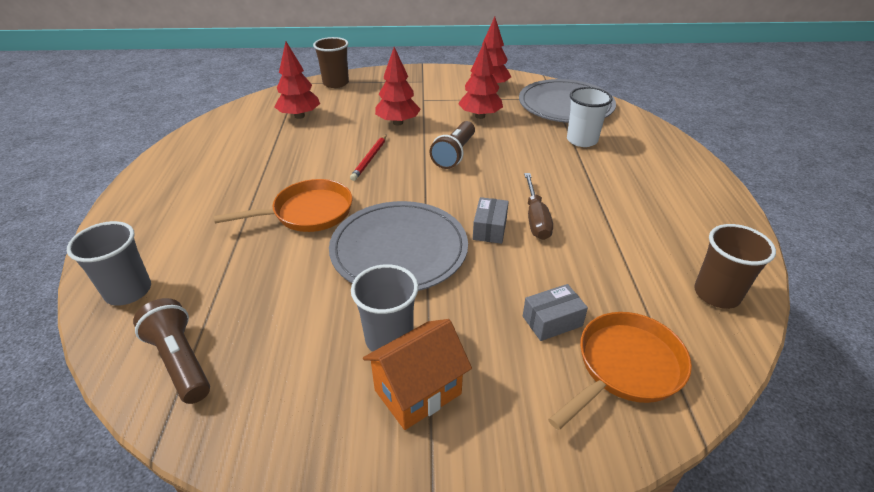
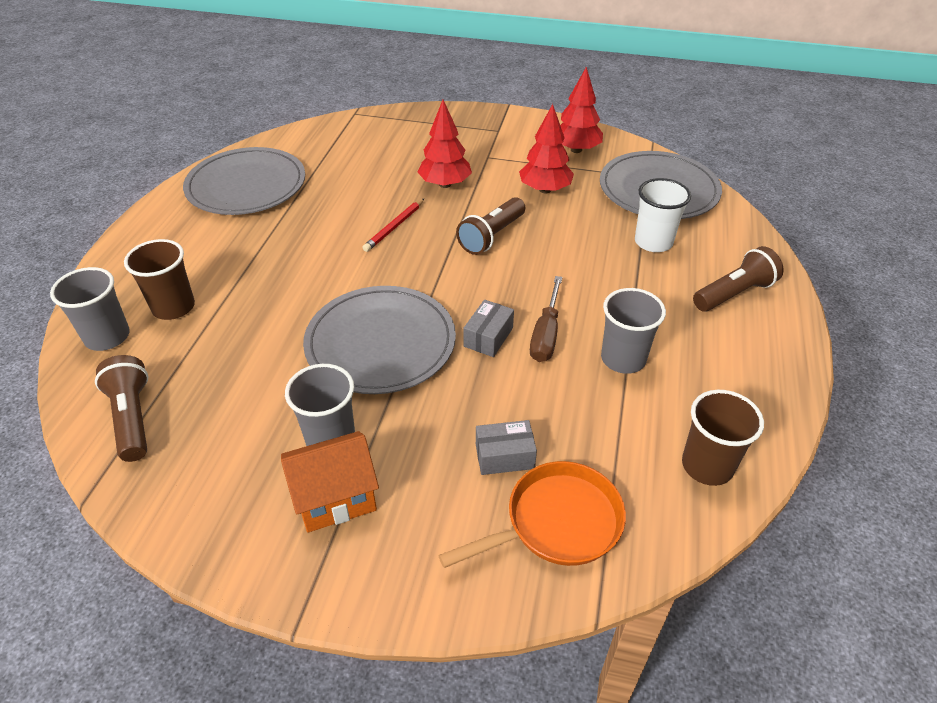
camera: 15 degrees right, 5 degrees up
(223, 146) = (246, 185): none -> grey plate
(299, 116) = (339, 159): red tree -> none
(308, 213) = (304, 282): orange pan -> none
(336, 83) = (396, 120): brown cup -> brown cup (173, 307)
(606, 226) = (623, 359): none -> grey cup
(661, 166) = (734, 294): none -> brown flashlight

